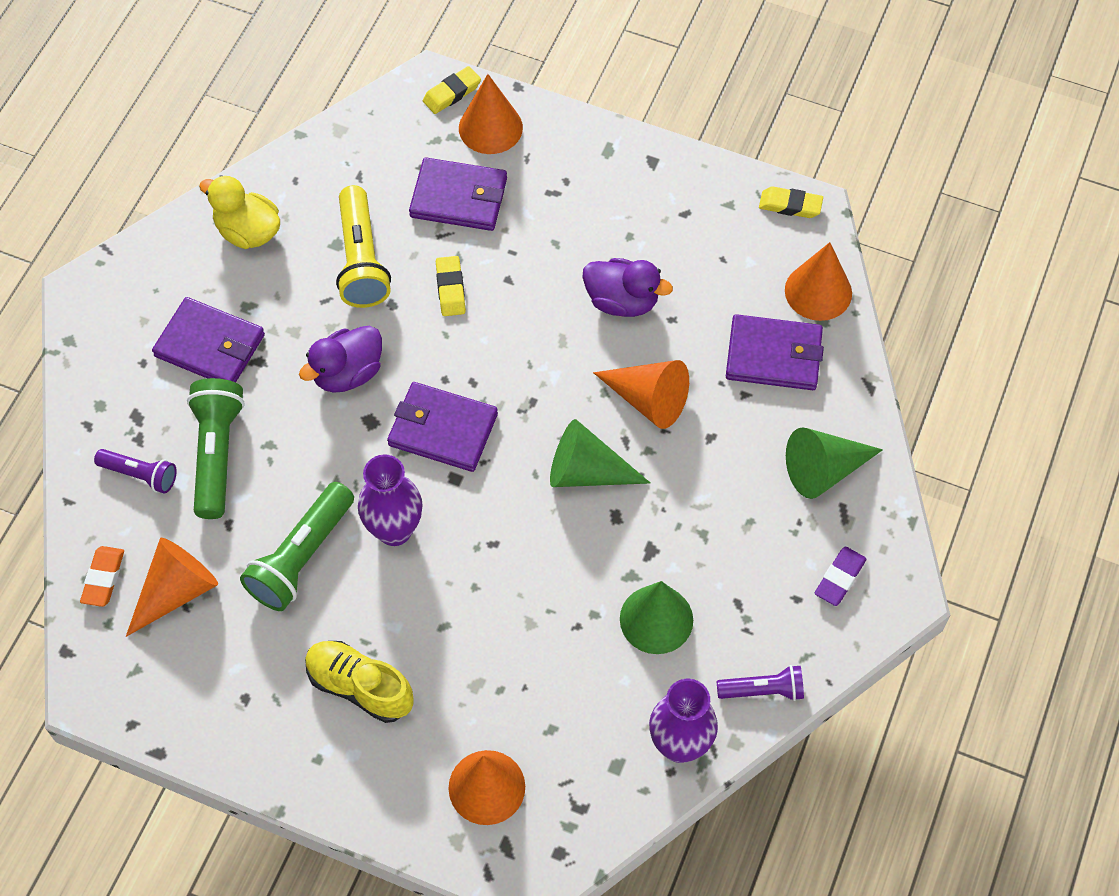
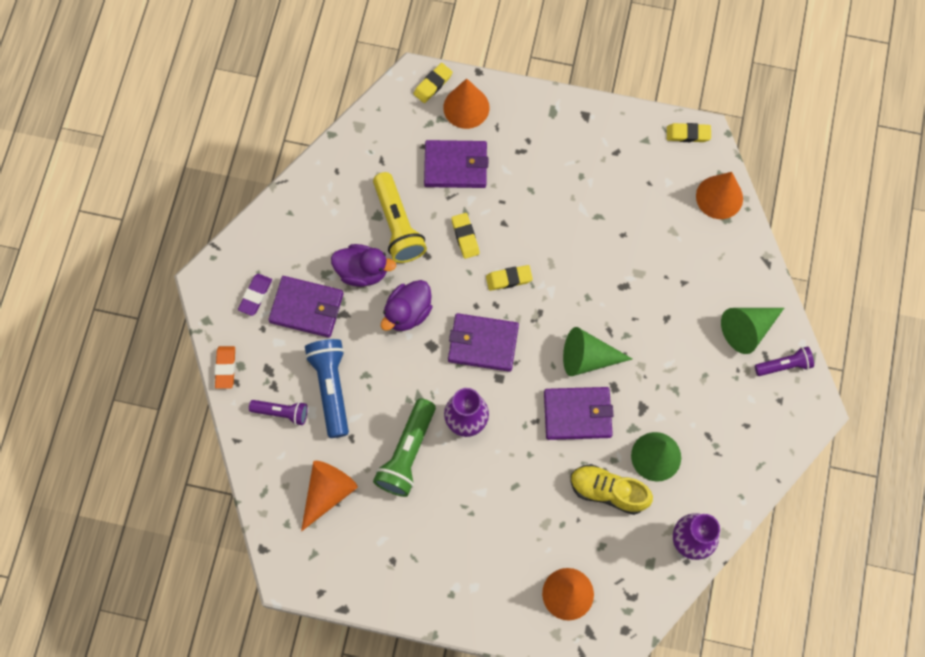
camera: 10 degrees left, 10 degrees up
(103, 578) = (275, 492): orange eraser -> orange eraser (225, 368)
(217, 454) = (331, 388): green flashlight -> blue flashlight
(248, 232) = (312, 216): yellow duck -> none
(360, 687) = (468, 539): yellow shoe -> yellow shoe (608, 491)
(498, 352) = (509, 279): none -> yellow eraser
(622, 301) = (586, 226): purple duck -> purple duck (362, 271)
(648, 400) = (619, 298): orange cone -> none
(763, 690) = (736, 494): purple flashlight -> purple flashlight (784, 365)
(774, 355) = (698, 250): purple wallet -> purple wallet (577, 414)
(839, 578) = (772, 406): purple eraser -> purple eraser (255, 295)

